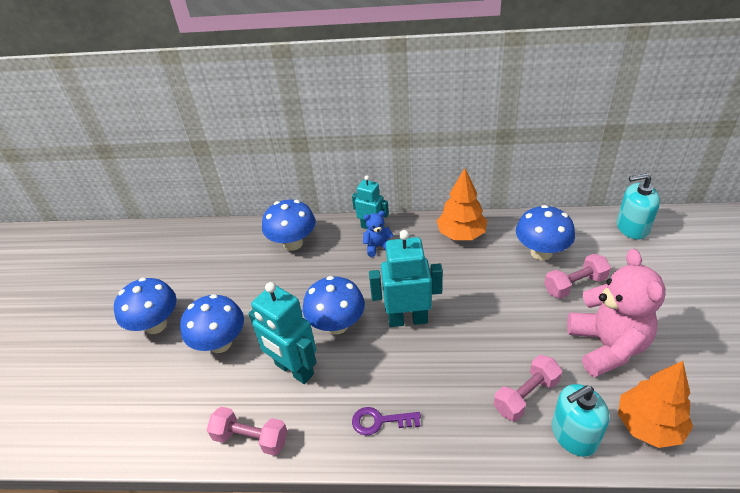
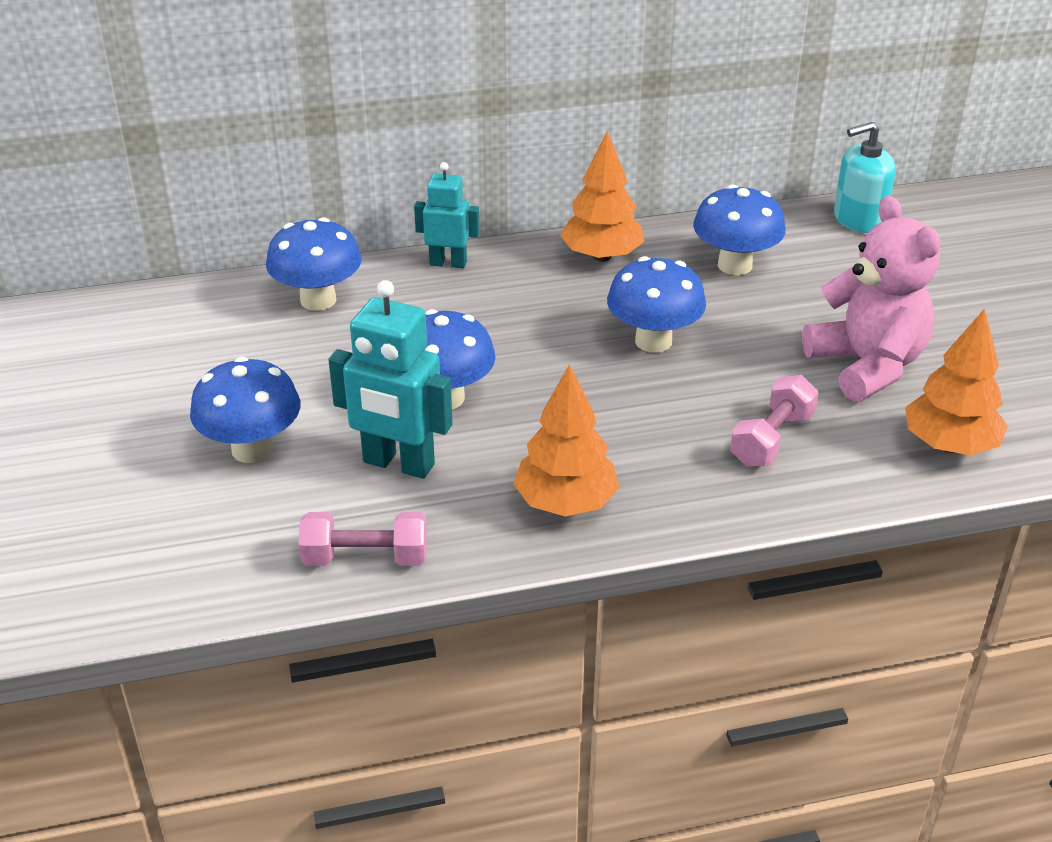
camera: 20 degrees left, 5 degrees down
(156, 325) = (118, 442): blue mushroom -> blue mushroom (653, 341)
(378, 247) = (470, 288): blue teddy bear -> none
(380, 421) = (565, 503): purple key -> orange tree
(408, 319) = (558, 375): turquoise robot -> none
(574, 435) = (853, 472): turquoise soap dispenser -> none
(575, 285) = (798, 299): pink dumbbell -> none

